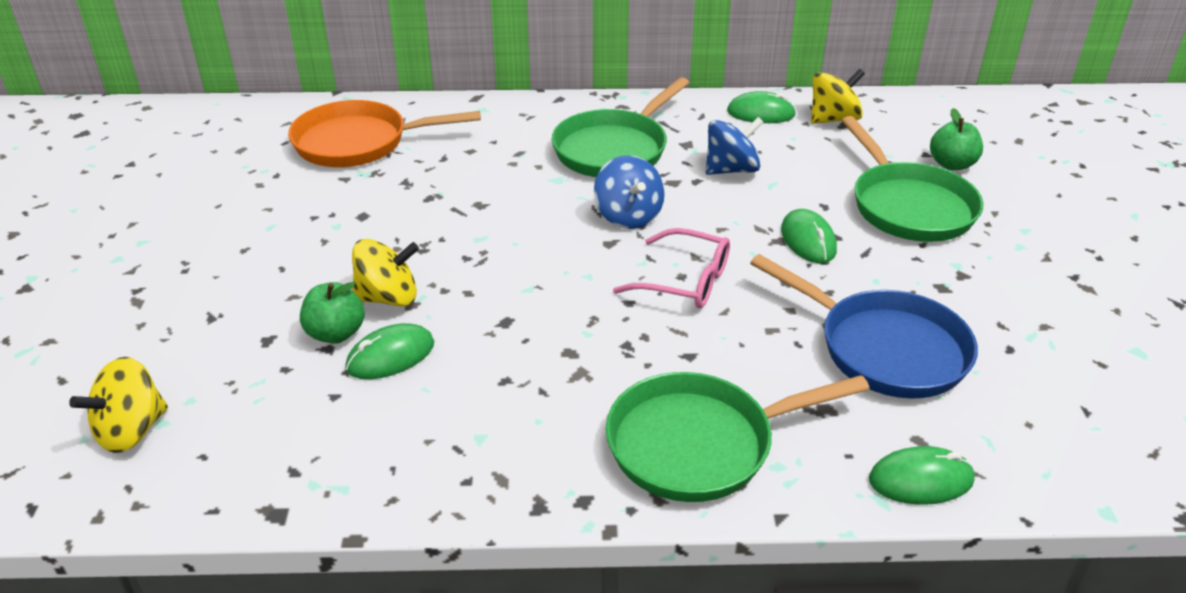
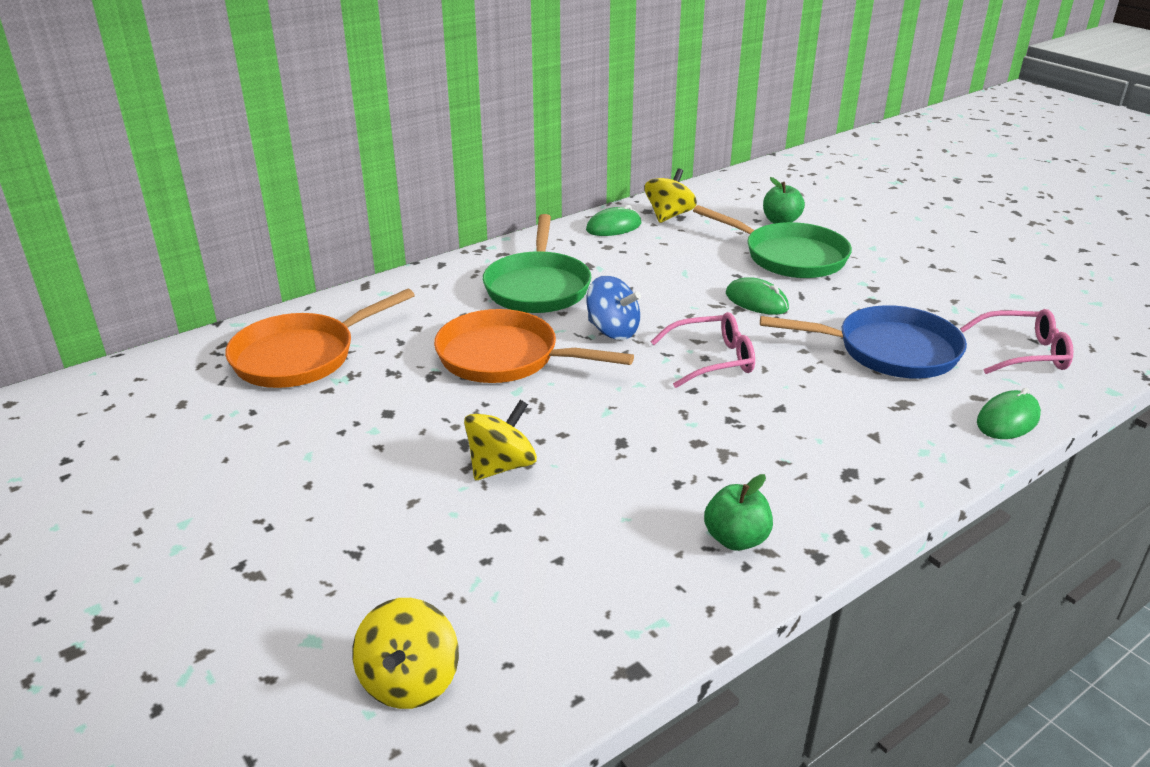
camera: 35 degrees left, 5 degrees down
(336, 333) = (493, 513): green apple -> green apple (736, 539)
(390, 356) = (564, 508): green mouse -> none
(506, 204) = (505, 357): none -> orange pan
(699, 444) = (862, 461): green pan -> none
(731, 170) = (644, 272): blue spinning top -> none
(1049, 419) = (1023, 353): none -> pink glasses

